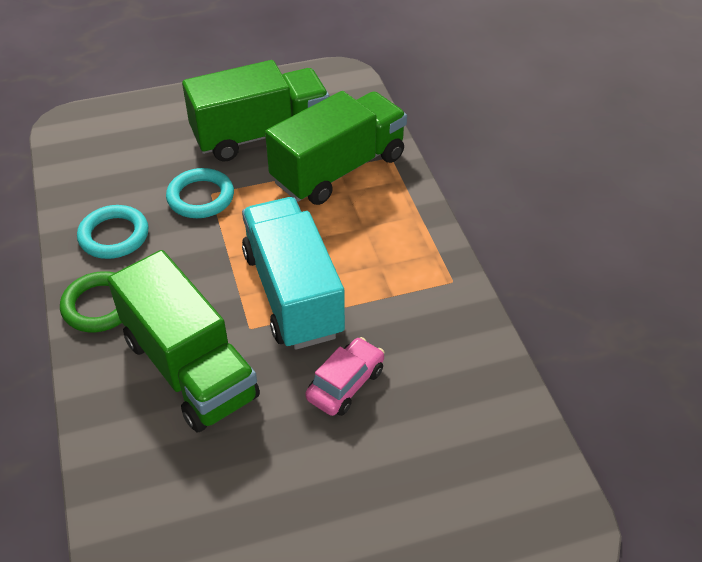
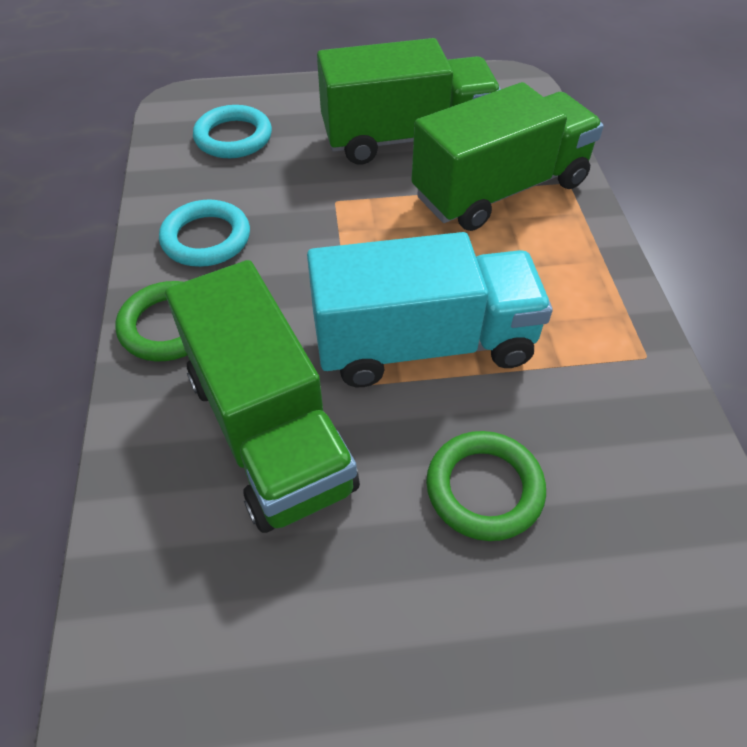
camera: 10 degrees right, 5 degrees up
(200, 197) = (321, 204): turquoise ring -> turquoise ring (233, 137)
(293, 293) = (423, 344): turquoise truck -> turquoise truck turned 90 degrees clockwise
(345, 384) = (484, 489): pink car -> green ring

